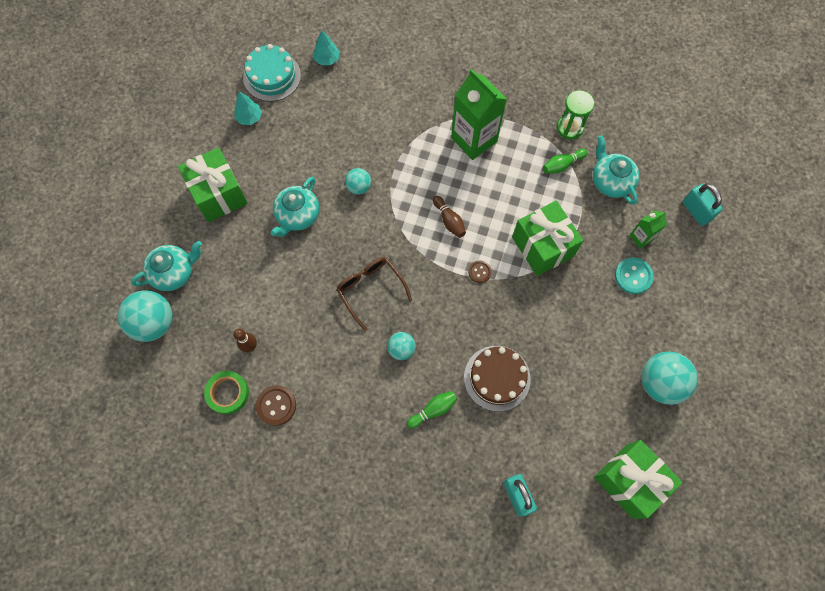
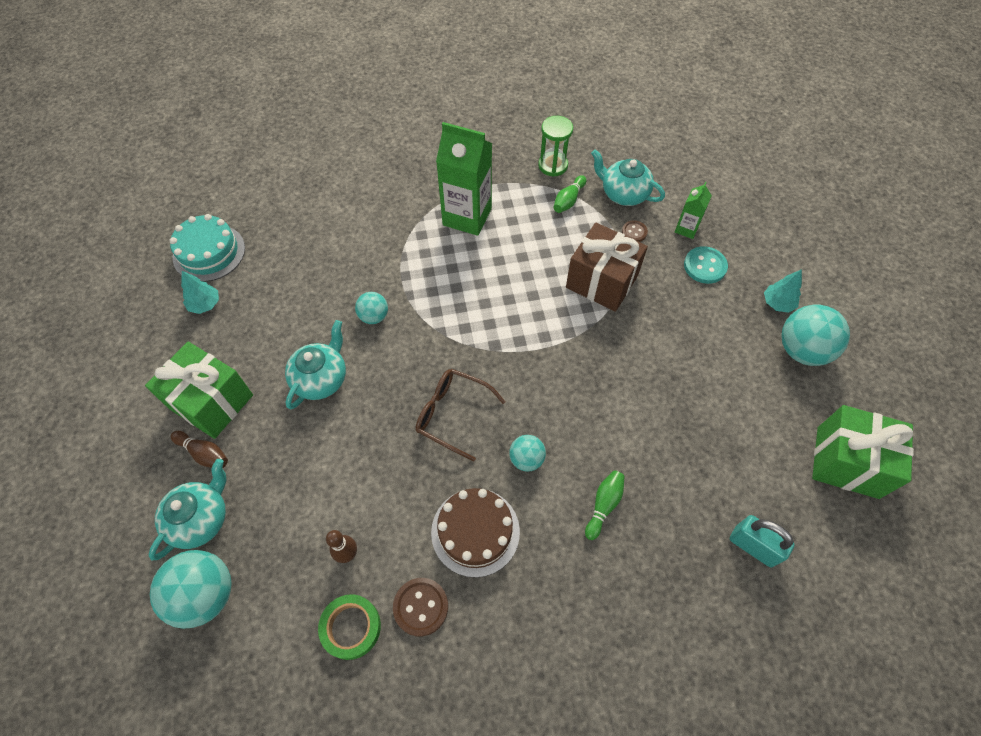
camera: 30 degrees left, 10 degrees down
(297, 216) = (321, 379): turquoise teapot -> turquoise teapot turned 150 degrees counterclockwise
(327, 59) = (263, 210): turquoise tree -> turquoise tree (777, 303)
(449, 220) = (492, 303): brown bowling pin -> brown bowling pin (204, 453)
(479, 272) = (556, 337): brown button -> brown button (634, 232)
(497, 378) = (646, 433): brown cake -> brown cake (475, 531)
(542, 246) = (601, 281): green gift -> brown gift
(696, 211) = (717, 183): turquoise padlock -> none

